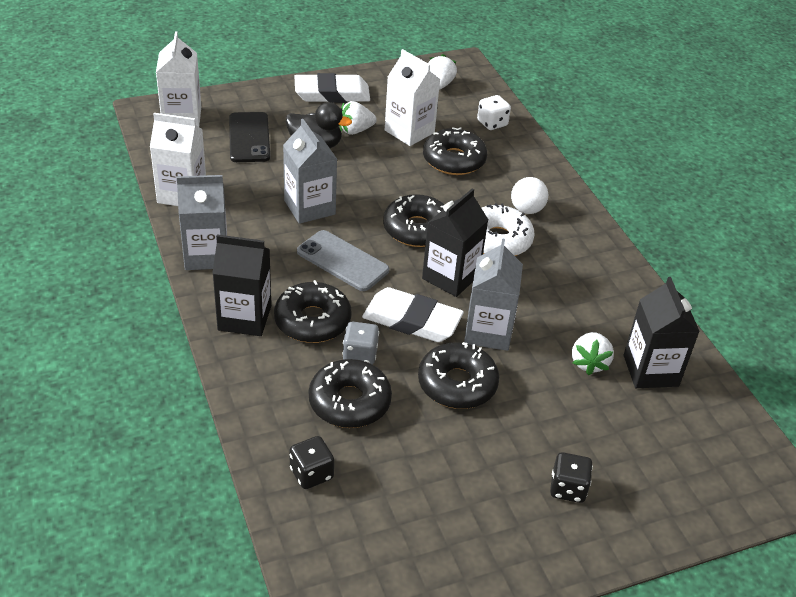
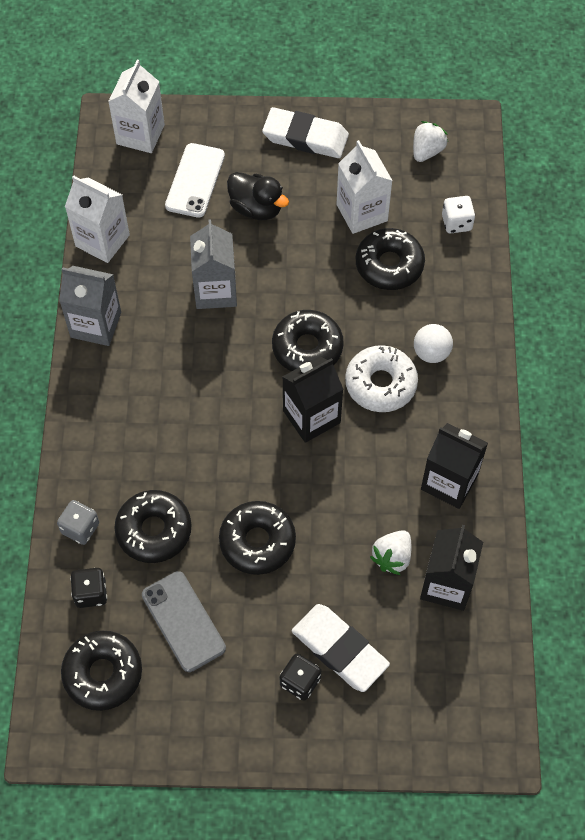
camera: 25 degrees right, 20 degrees up
(244, 318) = (101, 409): black carton -> black carton (449, 482)
(249, 138) = (195, 180): black phone -> white phone
(312, 321) = (160, 431): black donut -> black donut (103, 673)
(342, 261) = (217, 367): grey phone -> grey phone (183, 621)
(355, 130) = (306, 197): white strawberry -> none
(360, 355) = (185, 482): grey dice -> grey dice (80, 528)
(412, 320) = (250, 457): white eraser -> white eraser (339, 649)
(488, 332) = (315, 492): grey carton -> none

